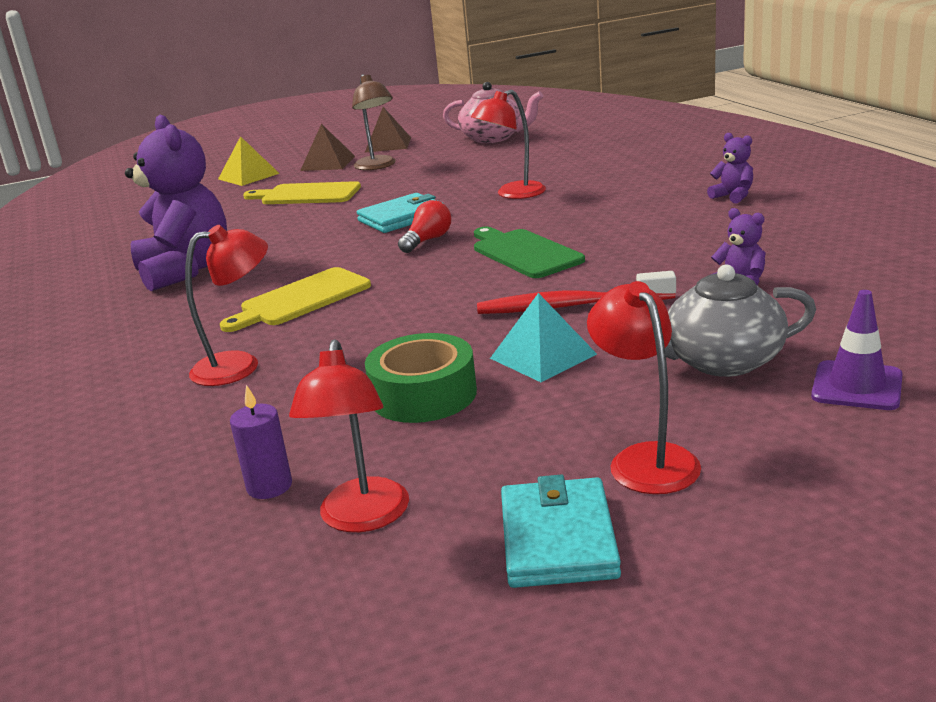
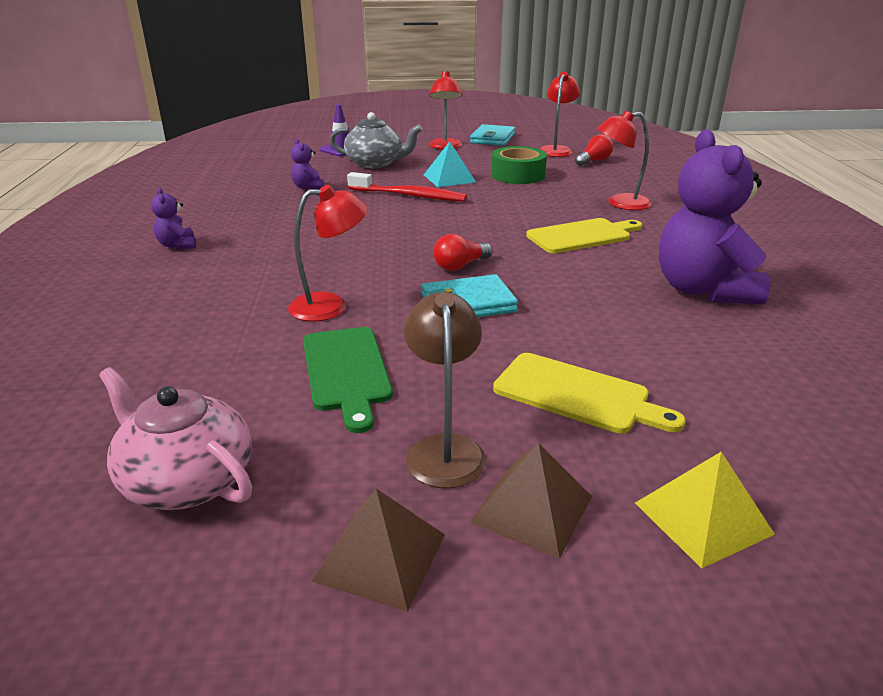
camera: 165 degrees left, 5 degrees up
(269, 486) = (593, 161): purple candle -> red light bulb
(524, 253) = (396, 235): green cutting board -> green cutting board (346, 371)

